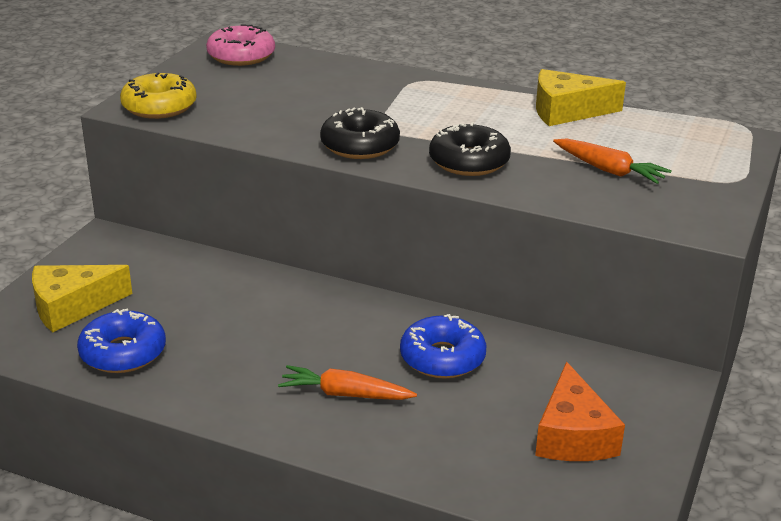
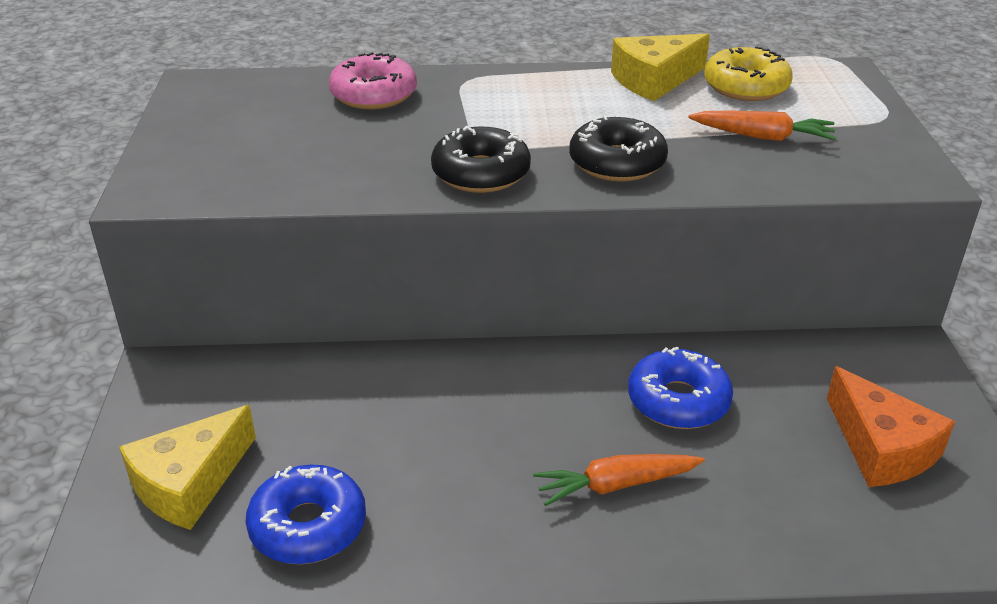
camera: 25 degrees left, 5 degrees up
(159, 107) = (189, 183): yellow donut -> yellow donut (746, 87)
(241, 56) = (234, 93): pink donut -> pink donut (374, 95)

